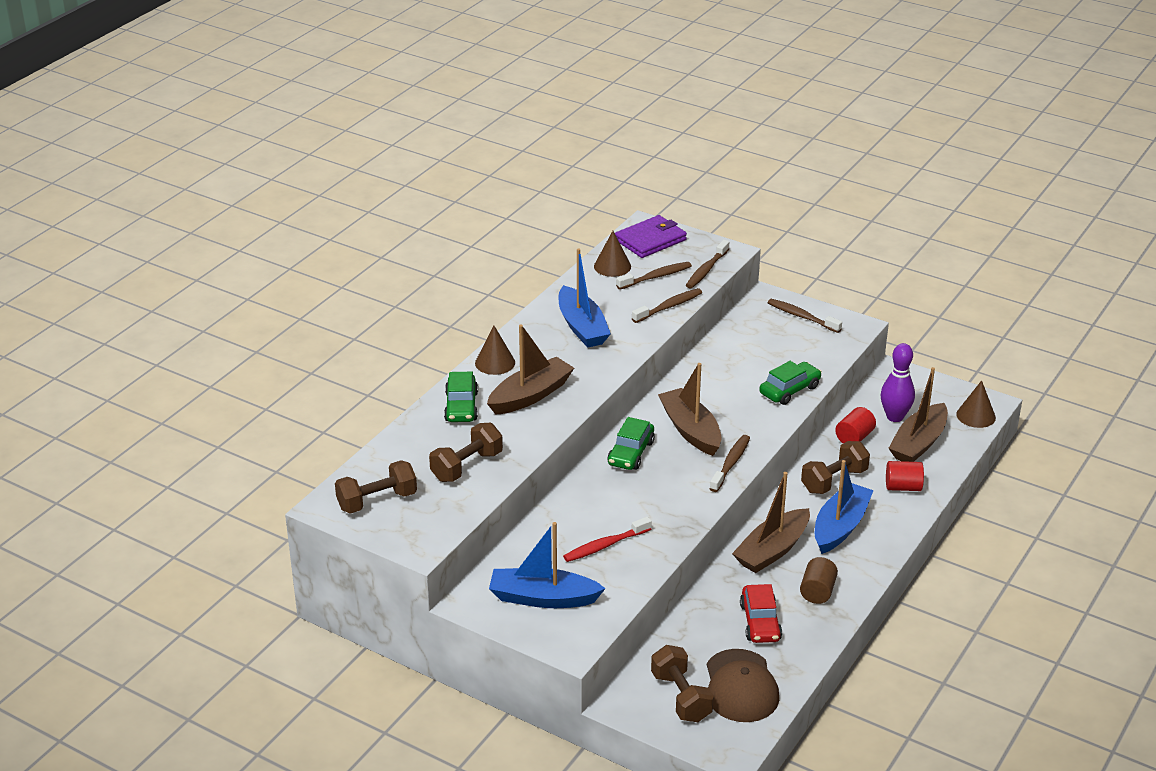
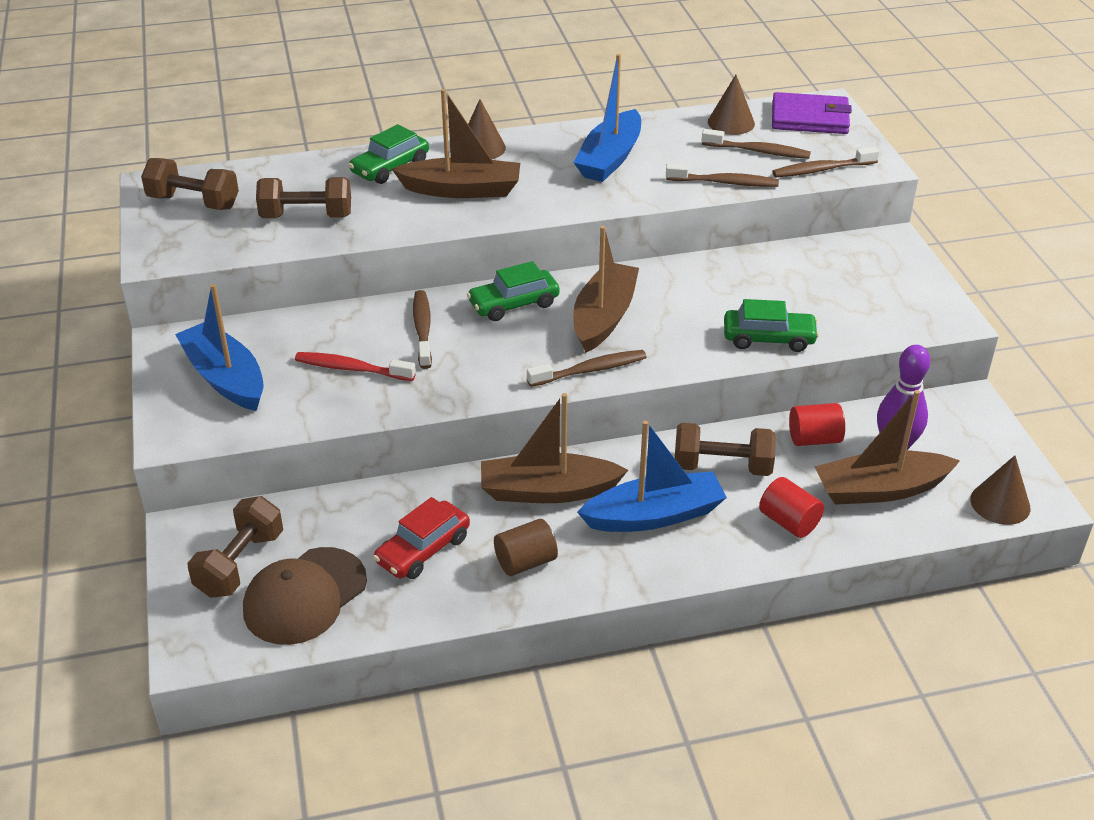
camera: 45 degrees right, 5 degrees up
(801, 316) = (900, 278): brown toothbrush -> brown toothbrush (422, 329)

